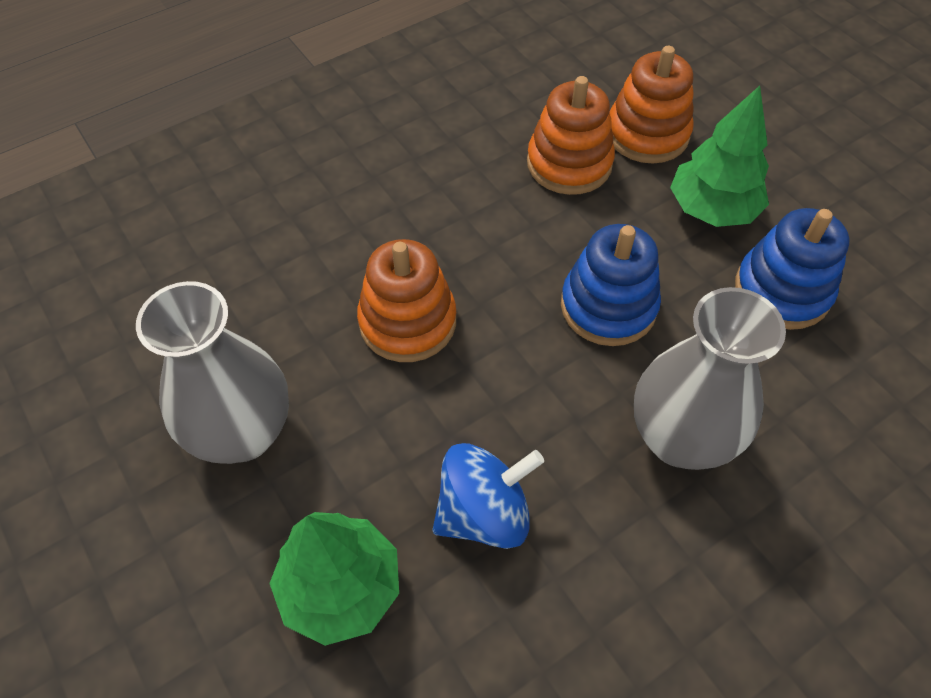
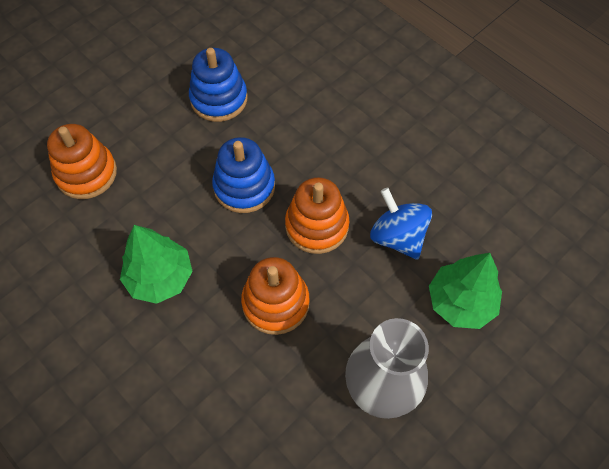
camera: 100 degrees left, 5 degrees up
(569, 163) = (119, 220): orange stacking toy -> orange stacking toy (317, 226)
(679, 438) = (329, 146): grey vase -> none
(712, 209) = (156, 134): green tree -> green tree (160, 277)

